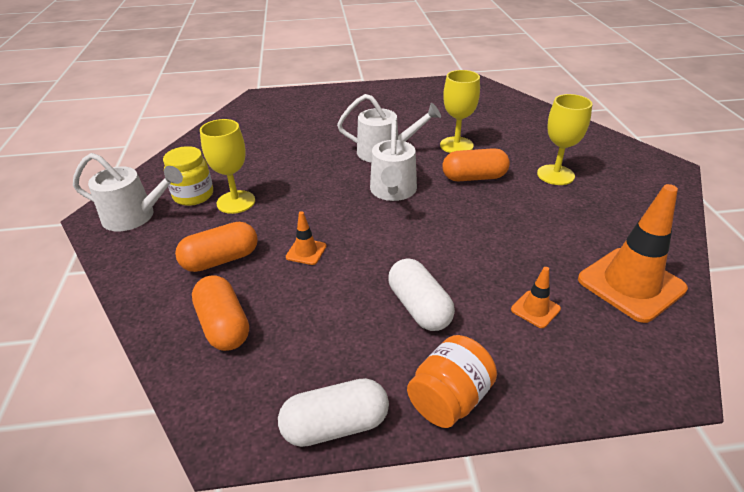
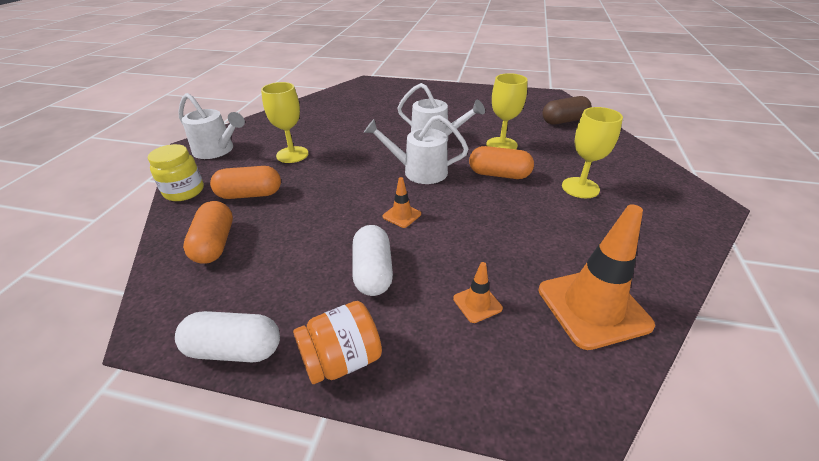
camera: 20 degrees right, 0 degrees up
(193, 195) = (266, 144): yellow jar -> yellow jar (184, 191)
(306, 251) = (315, 203): orange traffic cone -> orange traffic cone (402, 215)
(393, 191) = (419, 171): white watering can -> white watering can turned 75 degrees clockwise
(500, 108) = (564, 121): none -> brown capsule

